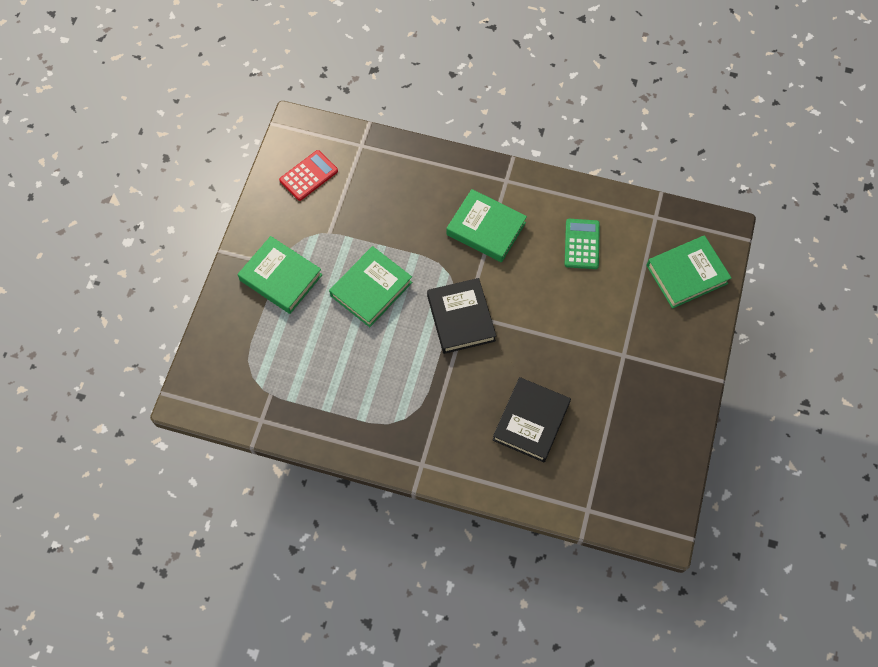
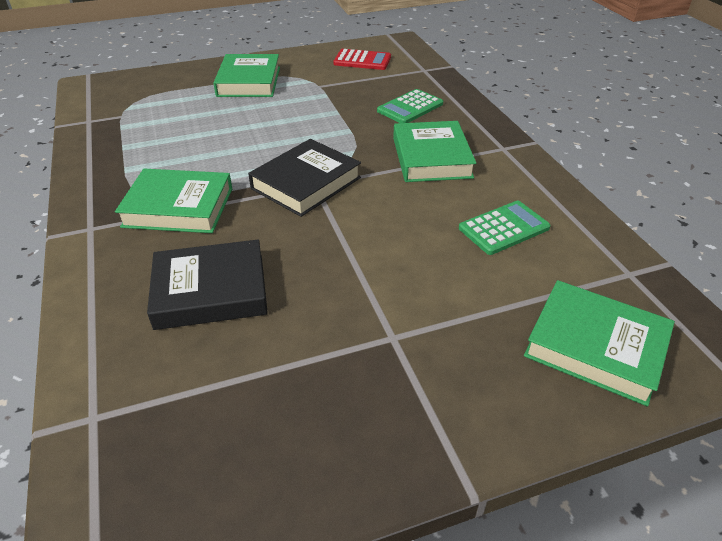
camera: 55 degrees right, 25 degrees down
(371, 289) = (284, 123): green book -> green book (178, 207)
(412, 195) = (410, 107): none -> green calculator

